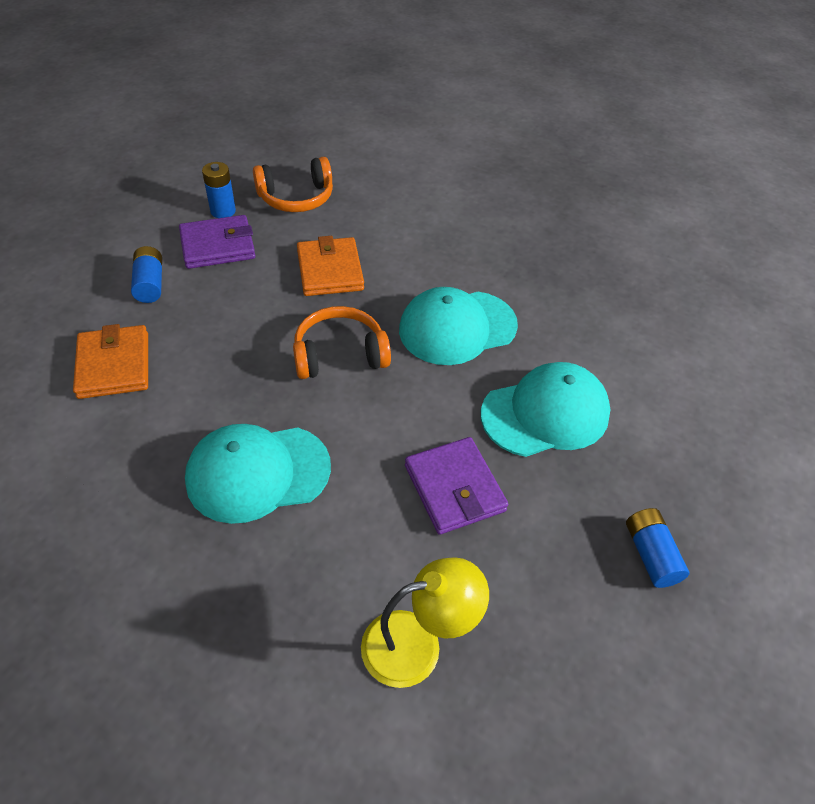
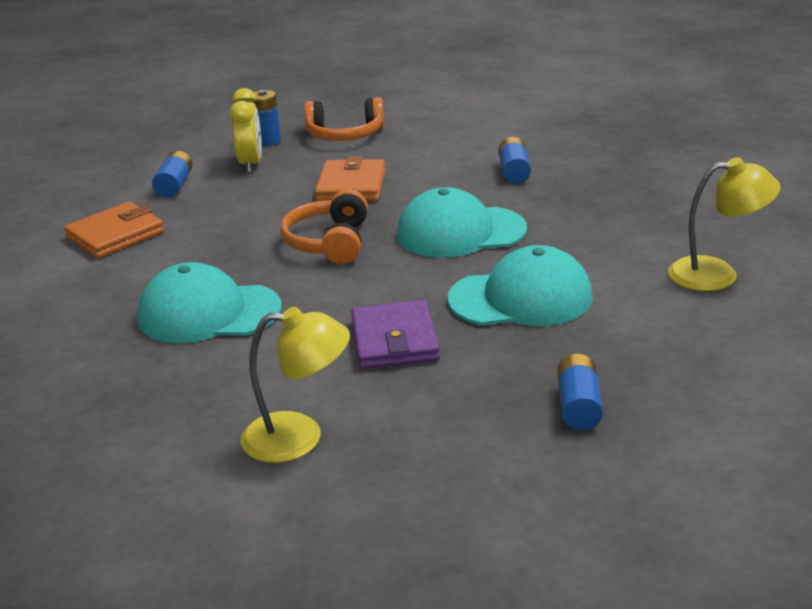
camera: 20 degrees right, 20 degrees down
(114, 365) = (115, 235): orange wallet -> orange wallet turned 45 degrees clockwise
(218, 246) = (251, 164): purple wallet -> yellow clock
(340, 354) = (329, 242): orange headphones -> orange headphones turned 90 degrees counterclockwise
(474, 240) = (514, 172): none -> blue battery
(696, 361) = (717, 274): none -> yellow lamp

